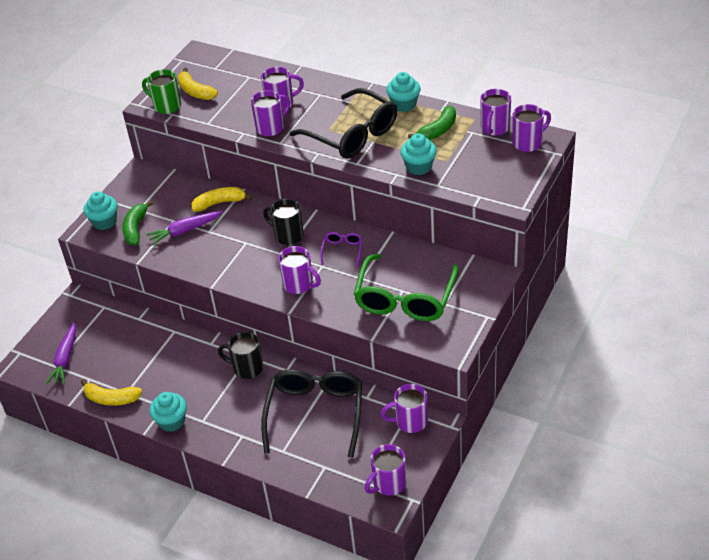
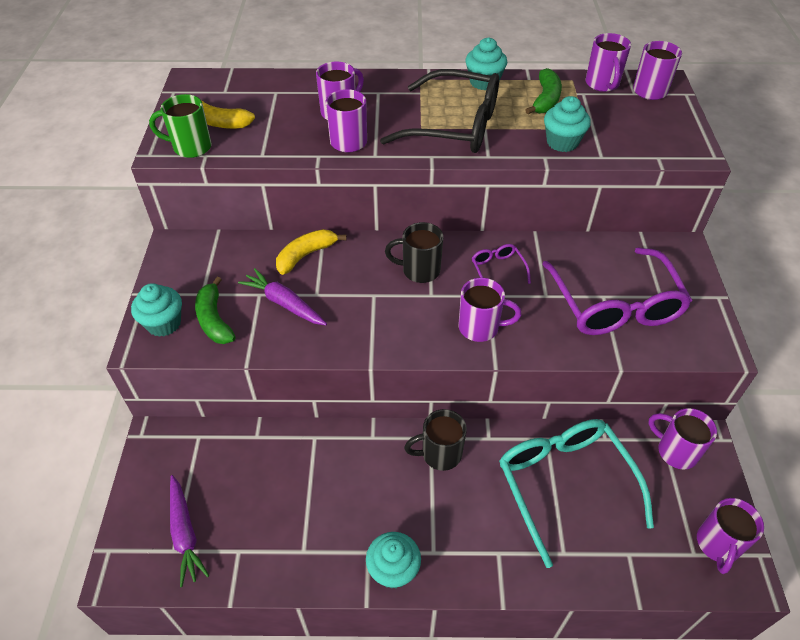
camera: 30 degrees left, 5 degrees up
(111, 399) = (288, 569): yellow banana -> none
(184, 231) = (284, 303): purple carrot -> purple carrot turned 90 degrees clockwise
(315, 414) = (564, 484): black glasses -> turquoise glasses
(405, 299) = (615, 305): green glasses -> purple glasses
(410, 422) = (675, 451): purple mug -> purple mug turned 75 degrees clockwise

